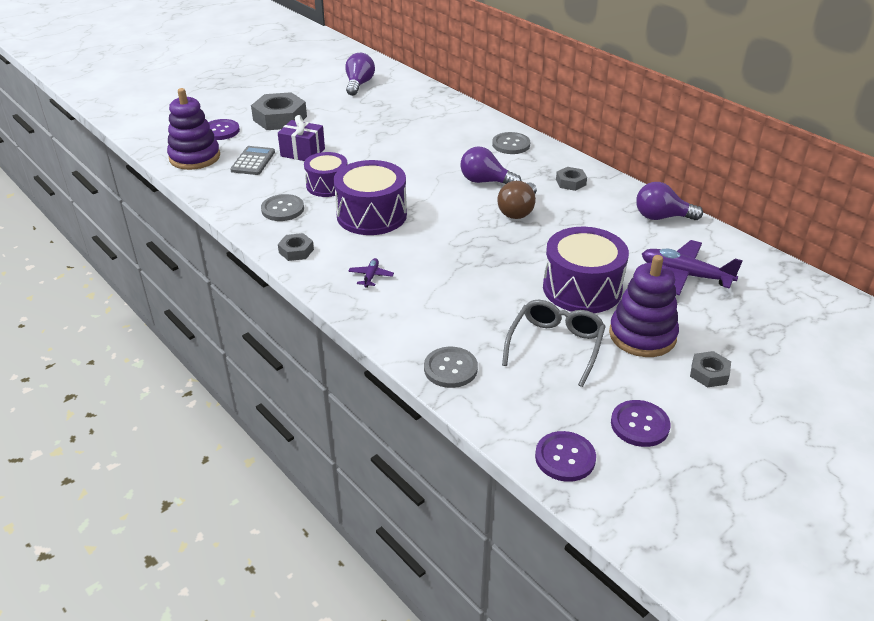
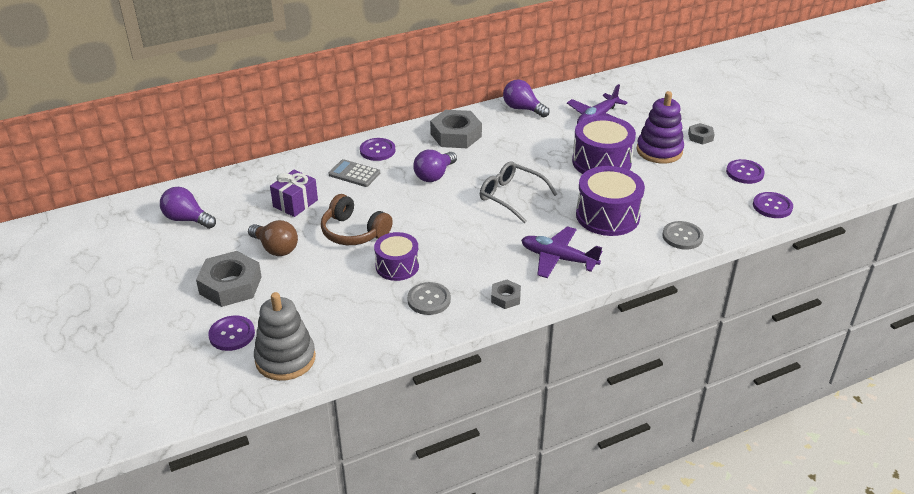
camera: 75 degrees left, 0 degrees up
(195, 157) = (285, 359): purple stacking toy -> grey stacking toy
(253, 161) = (320, 313): grey calculator -> grey calculator (354, 174)
(303, 152) = (321, 276): purple gift -> purple gift (295, 203)
(370, 156) = (353, 232): none -> brown headphones
(371, 215) = (463, 246): purple drum -> purple drum (607, 216)
(371, 276) = (558, 258): purple plane -> purple plane, size x2.10
(511, 144) = (377, 150): grey button -> purple button
(518, 211) = (488, 168): brown light bulb -> brown light bulb (275, 248)
(555, 345) = (664, 187): grey glasses -> grey glasses (511, 196)
(570, 182) = (456, 135): grey nut -> grey nut, size x1.94
(661, 217) = (522, 109): purple light bulb -> purple light bulb turned 105 degrees clockwise

